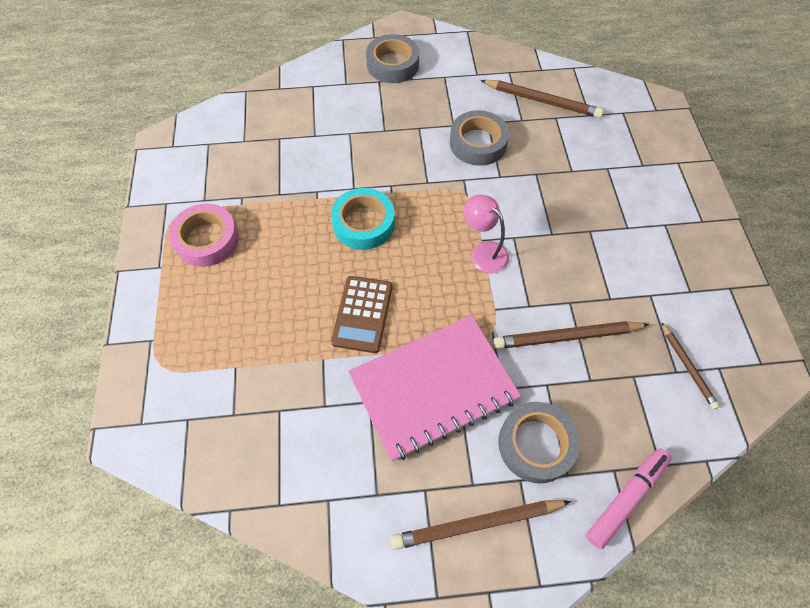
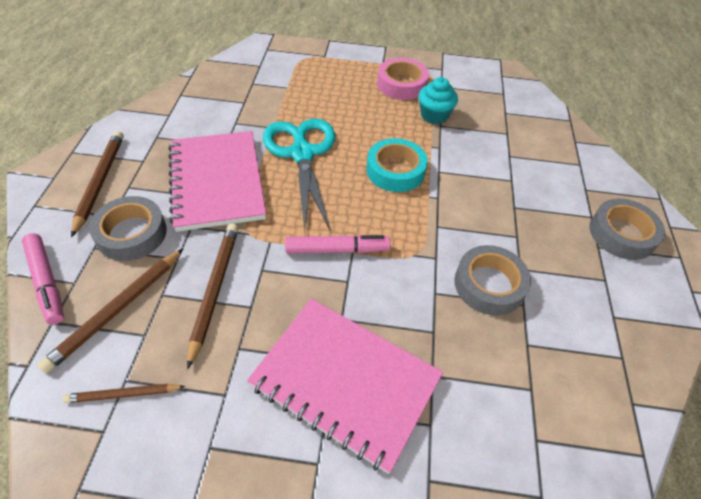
camera: 100 degrees right, 10 degrees down
(262, 201) = (434, 115): none -> turquoise cupcake
(362, 314) = (302, 154): brown calculator -> turquoise scissors
(483, 252) = (337, 250): pink lamp -> pink marker
(542, 101) = (563, 382): brown pencil -> brown pencil (116, 310)
(602, 220) = (345, 382): none -> pink notebook

